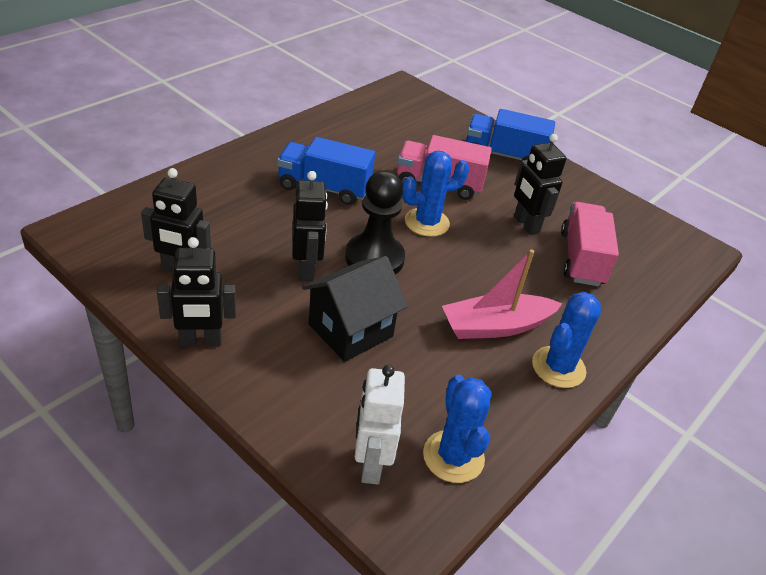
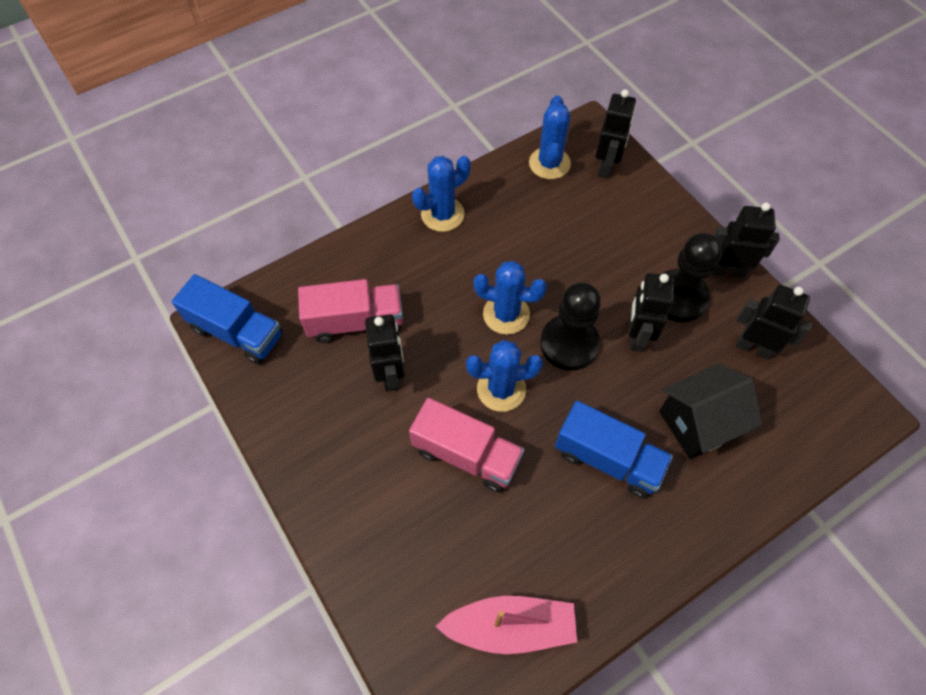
camera: 160 degrees left, 20 degrees up
(262, 308) = (678, 297): none -> black pawn
(350, 330) = (604, 267): black house -> black house (698, 423)
(370, 464) = (606, 166): white robot -> black robot
(444, 276) = (506, 314): none -> blue cactus
(495, 326) = (478, 256): pink boat -> pink boat (510, 627)
(504, 155) = (356, 509): blue truck -> blue truck (237, 332)
(581, 258) = (355, 322): pink truck -> pink truck turned 120 degrees counterclockwise

